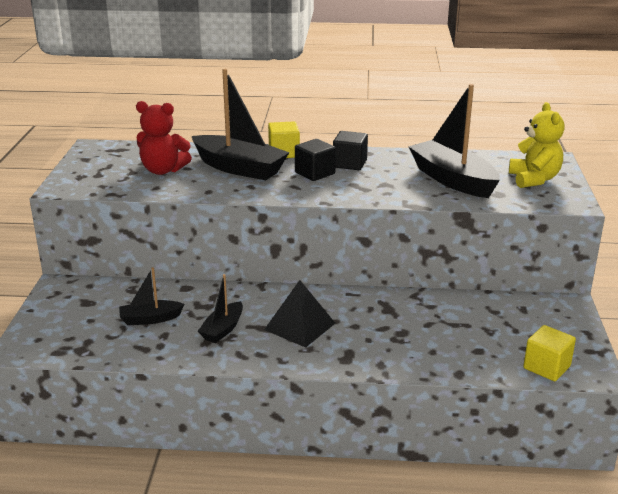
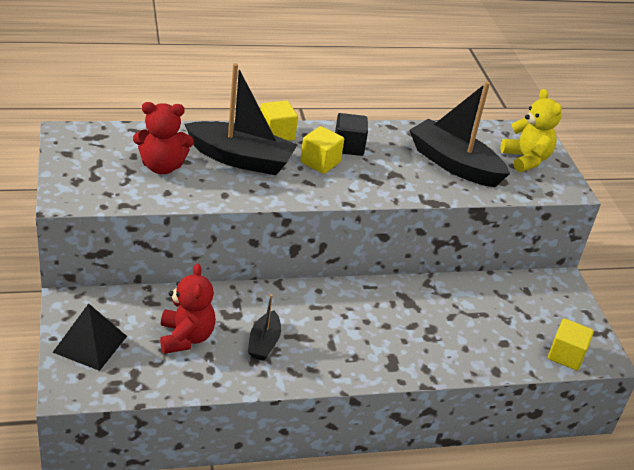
camera: 20 degrees left, 10 degrees up
(150, 319) = (186, 337): black boat -> red teddy bear
(299, 326) = (335, 331): black pyramid -> black pyramid (90, 344)
(315, 173) = (320, 162): black cube -> yellow cube

